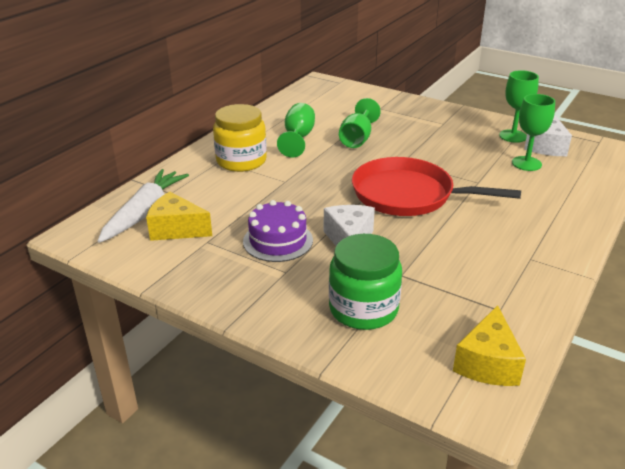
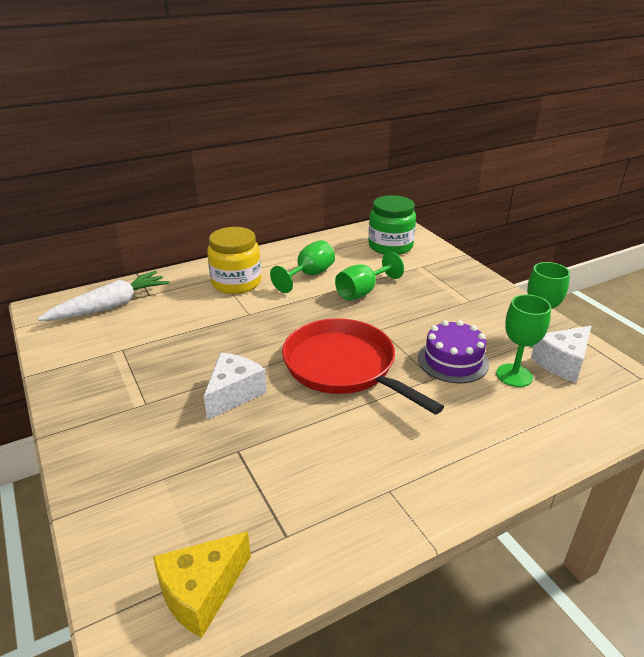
camera: 30 degrees right, 0 degrees up
(176, 229) = (114, 329): yellow cheese -> none
(278, 241) = (175, 370): purple cake -> purple cake (453, 361)
(363, 309) = (162, 471): green jar -> green jar (390, 246)

